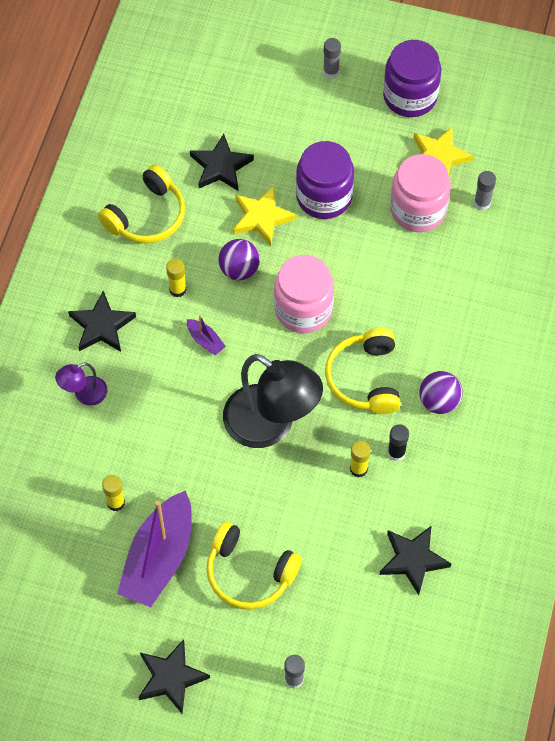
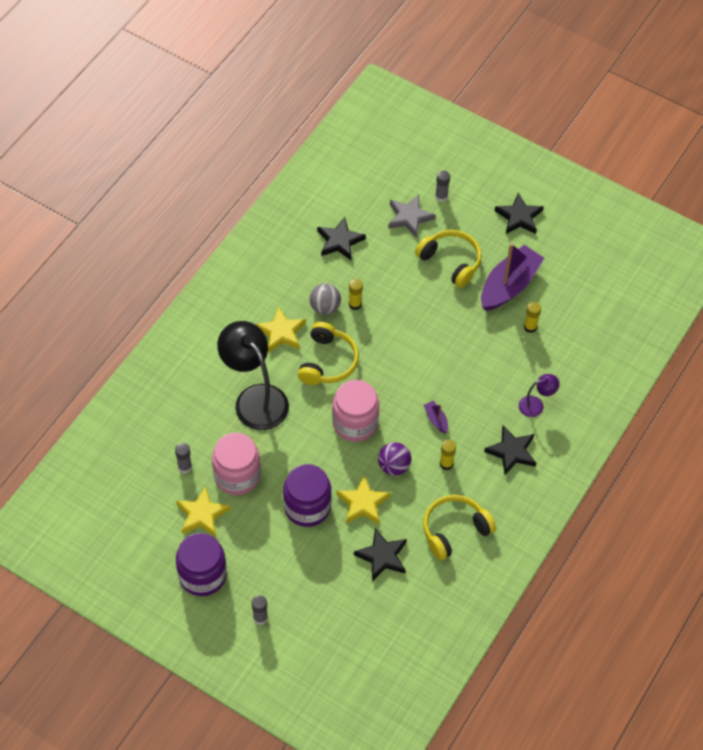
camera: 165 degrees left, 5 degrees down
(271, 425) = (406, 348): black lamp -> black lamp (255, 398)
(329, 629) = (409, 217): none -> grey star
(396, 453) = (325, 307): black glue stick -> grey ball
(439, 401) = (281, 332): purple ball -> yellow star

